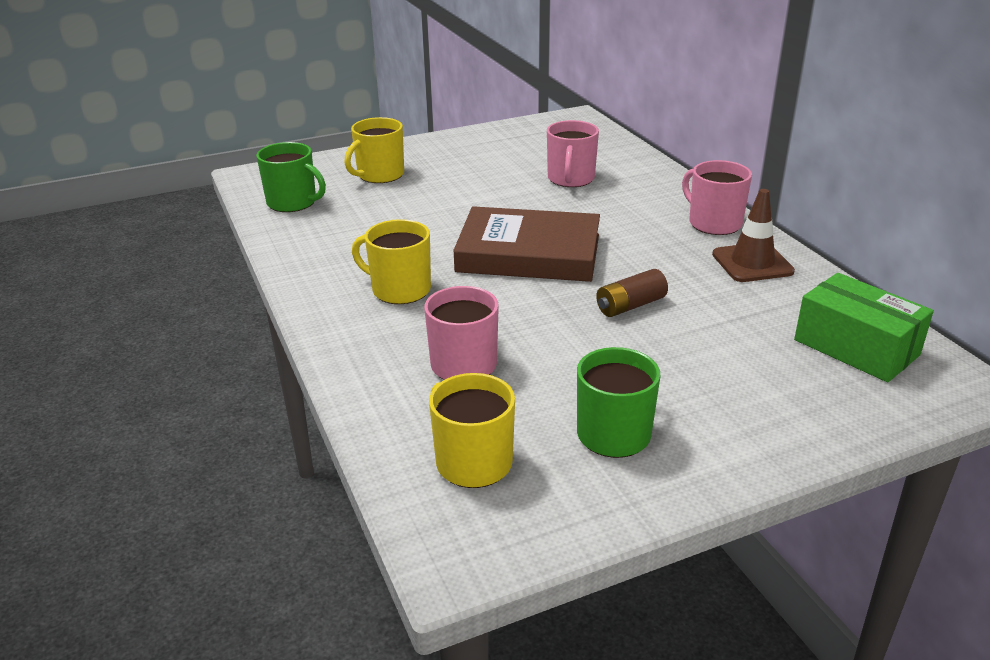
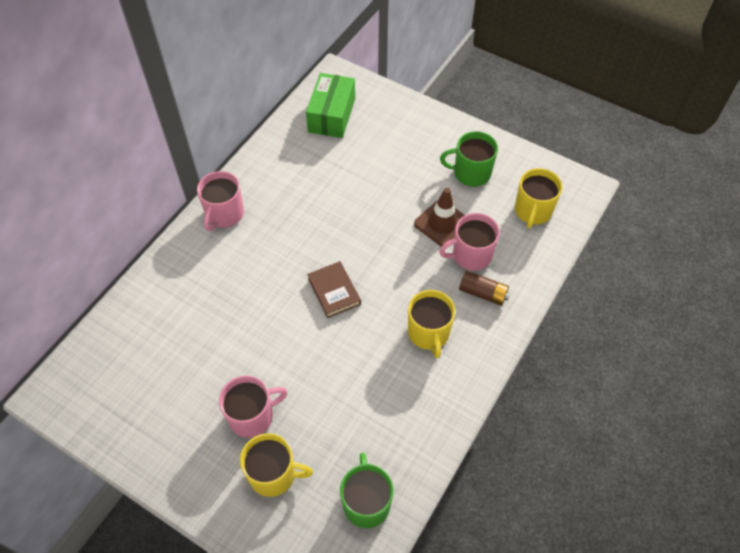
camera: 125 degrees left, 25 degrees up
(528, 253) = (334, 291): brown book -> brown book, size x0.51
(570, 179) = (198, 327): pink mug -> pink mug (252, 416)
(630, 306) = (359, 213): brown battery -> brown battery (483, 293)
(752, 263) = (268, 178): brown traffic cone -> brown traffic cone (442, 223)

